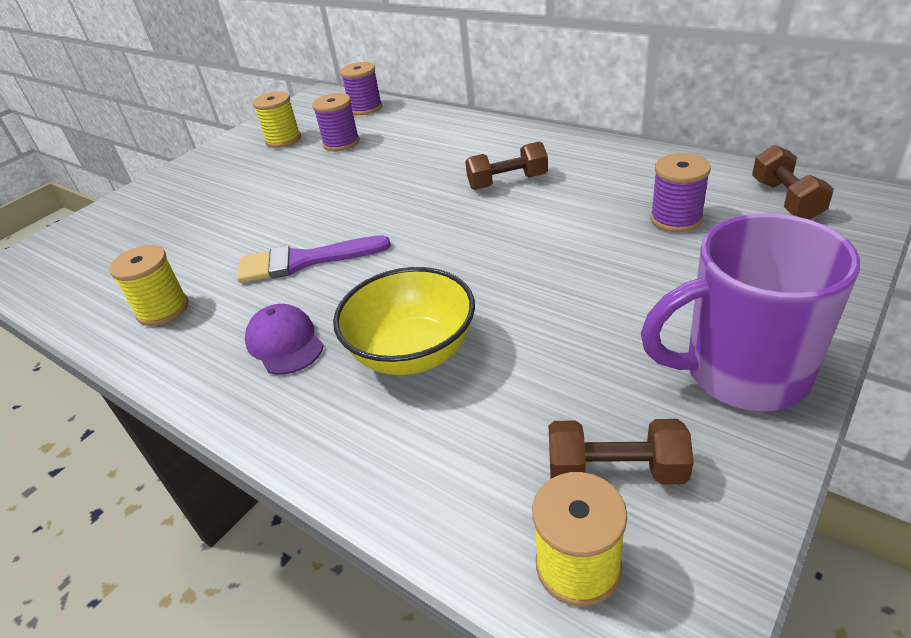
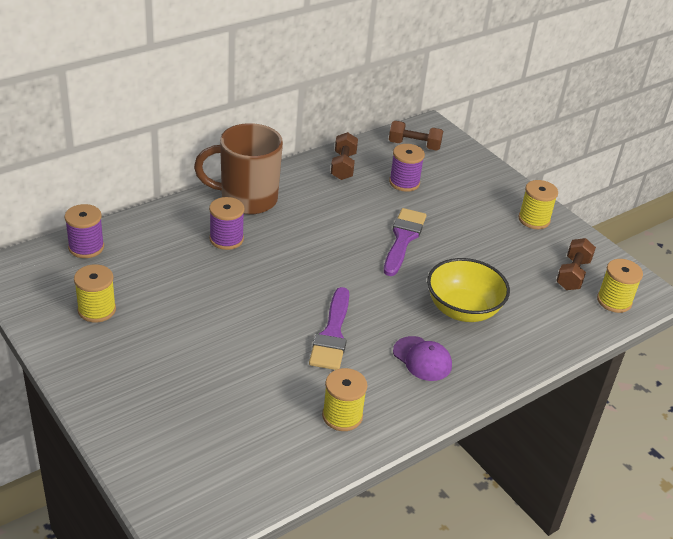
camera: 80 degrees left, 0 degrees up
(284, 343) = (422, 359): purple cap -> purple cap turned 120 degrees counterclockwise
(341, 143) = (148, 277): purple spool -> purple spool (226, 239)
(507, 182) = (305, 220): brown dumbbell -> brown dumbbell (343, 166)
(511, 141) = (246, 199): none -> brown mug
(538, 255) = (403, 239): none -> purple brush
(741, 373) = (534, 219): purple mug -> yellow spool

